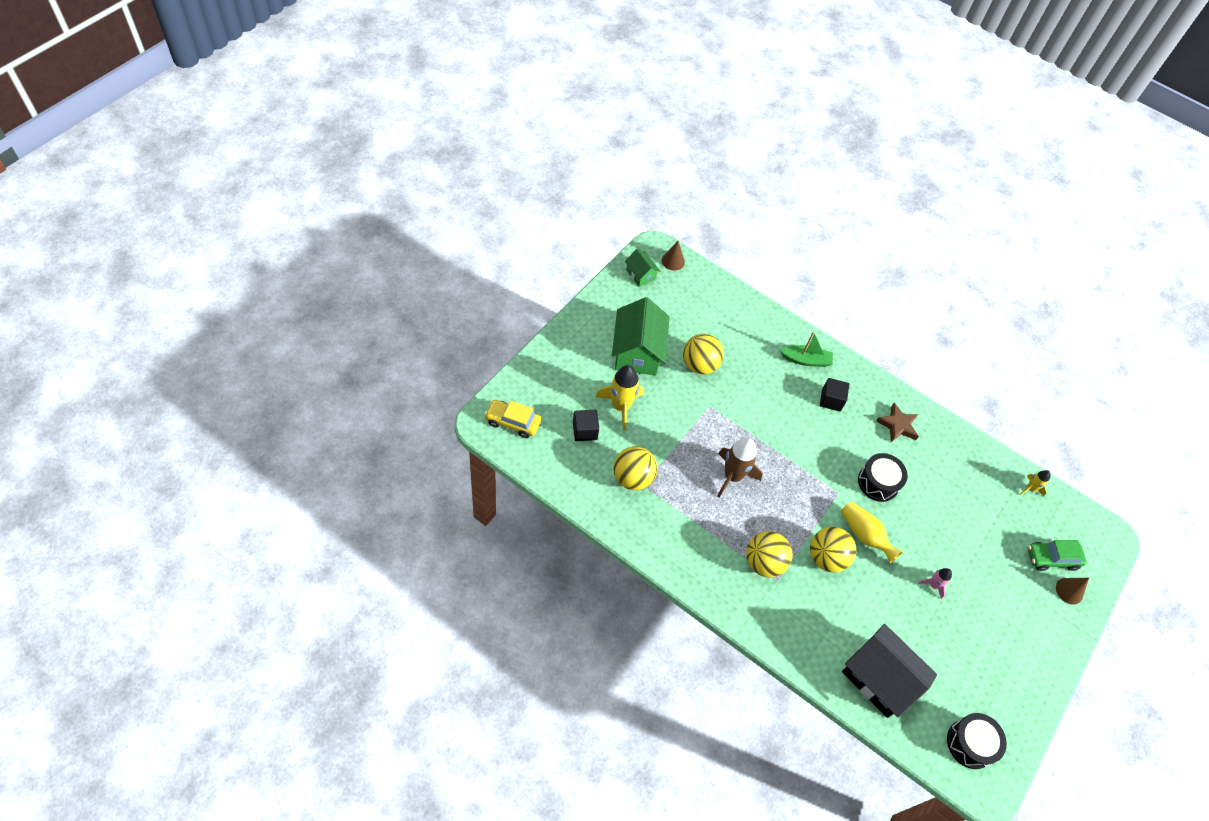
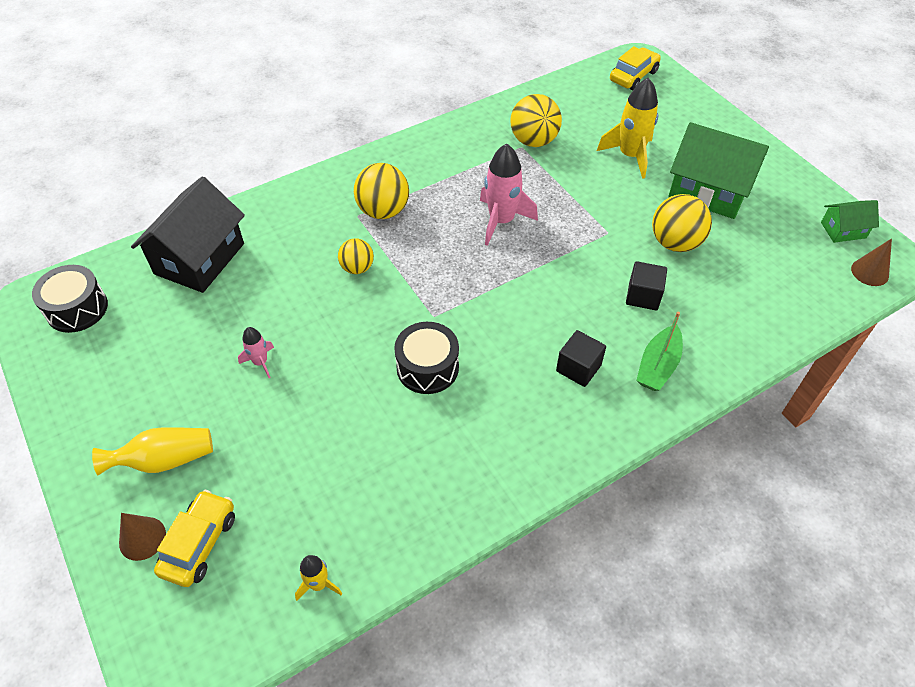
camera: 120 degrees right, 5 degrees down
(585, 431) = (606, 121): black cube -> black cube (643, 296)
(732, 476) = (501, 221): brown rocket -> pink rocket
(826, 558) = (357, 268): yellow ball -> yellow ball, size x0.61
(864, 535) = (364, 318): yellow vase -> yellow vase (165, 460)
(879, 678) = (200, 259): black house -> black house turned 45 degrees counterclockwise
(897, 425) = (507, 438): brown star -> none
(1051, 558) = (199, 543): green car -> yellow car

